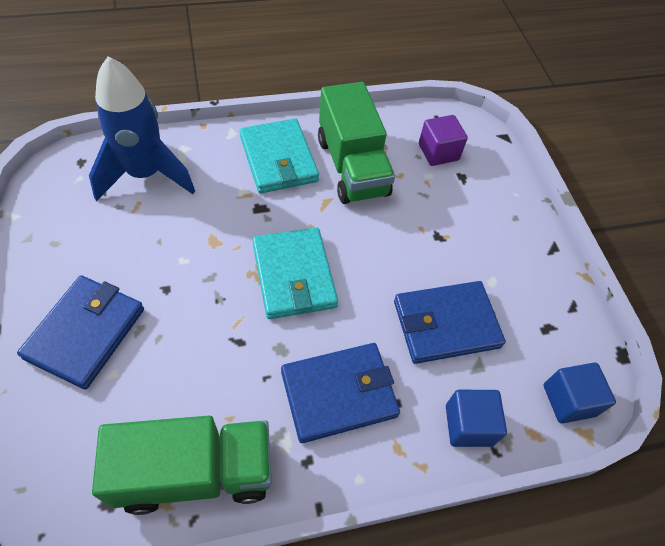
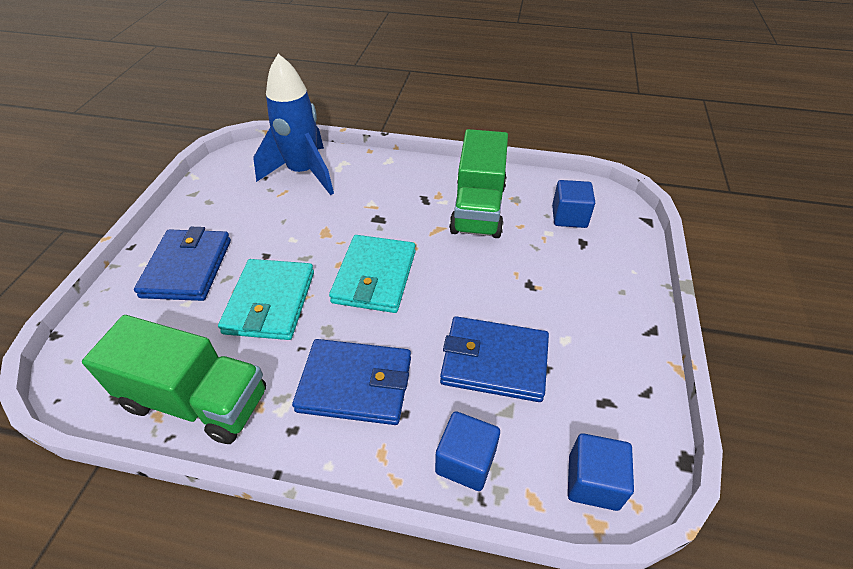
camera: 30 degrees right, 10 degrees down
(86, 333) = (187, 268): blue wallet -> blue wallet turned 45 degrees counterclockwise
(278, 159) = (416, 187): turquoise wallet -> turquoise wallet (270, 302)
(438, 152) = (569, 217): purple cube -> blue cube

